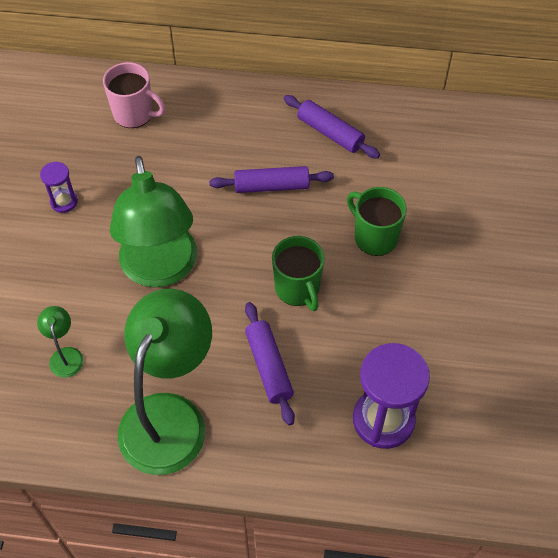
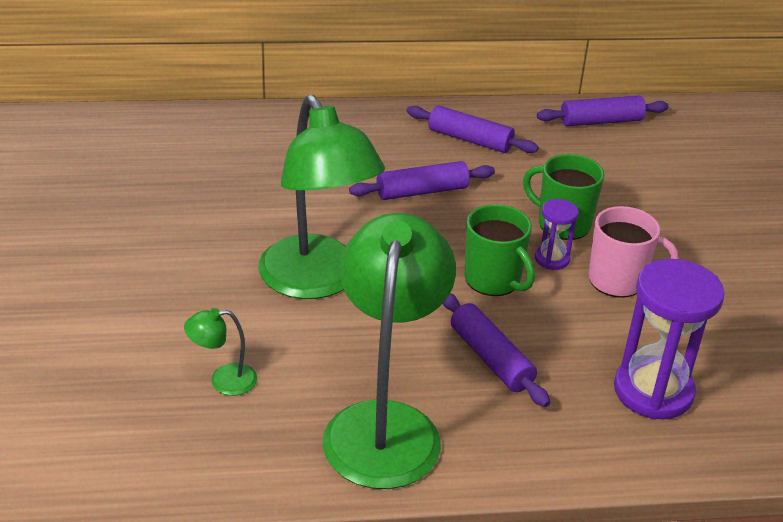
camera: 15 degrees left, 20 degrees down
(64, 202) = (169, 231): purple hourglass -> purple hourglass (552, 259)
(65, 355) = (223, 381): green lamp -> green lamp turned 75 degrees counterclockwise
(134, 114) = (231, 144): pink mug -> pink mug (618, 281)
(450, 125) = (601, 121): none -> purple rolling pin

